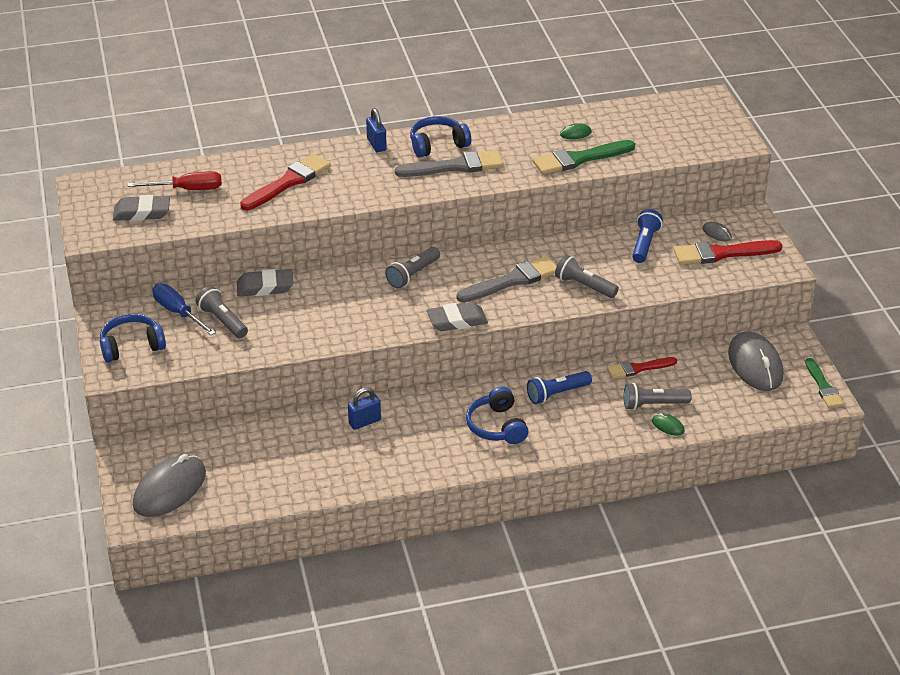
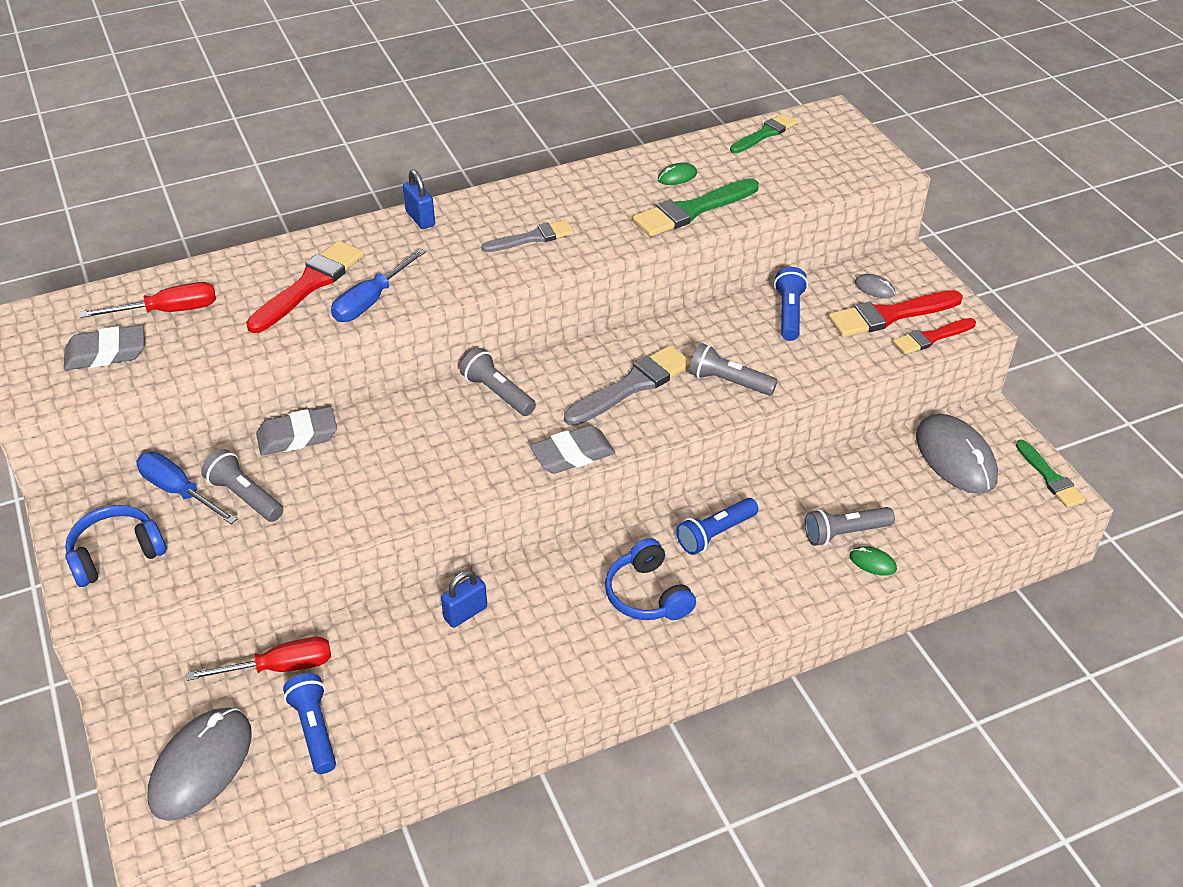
camera: 10 degrees left, 5 degrees up
(230, 439) = (280, 667): none -> red screwdriver
(248, 478) = (314, 730): none -> blue flashlight
(330, 197) = (371, 301): none -> blue screwdriver
(413, 275) = (497, 393): grey flashlight -> grey flashlight turned 105 degrees clockwise
(437, 144) = (502, 210): blue headphones -> none
(455, 166) = (532, 238): grey brush -> grey brush, size x0.64
(638, 368) = (810, 482): red brush -> red brush (931, 337)
(653, 108) = (765, 134): none -> green brush

